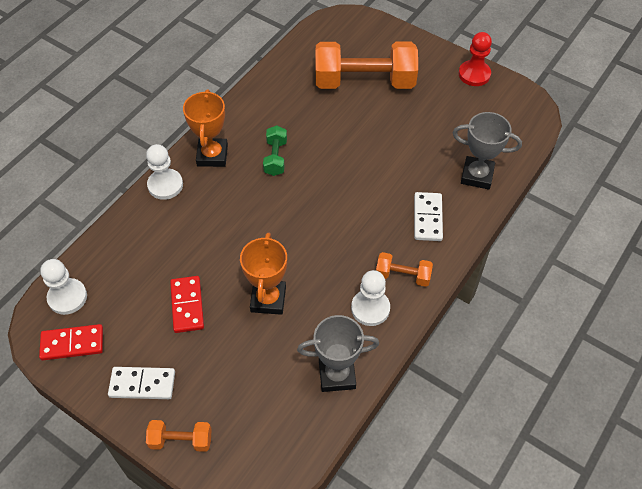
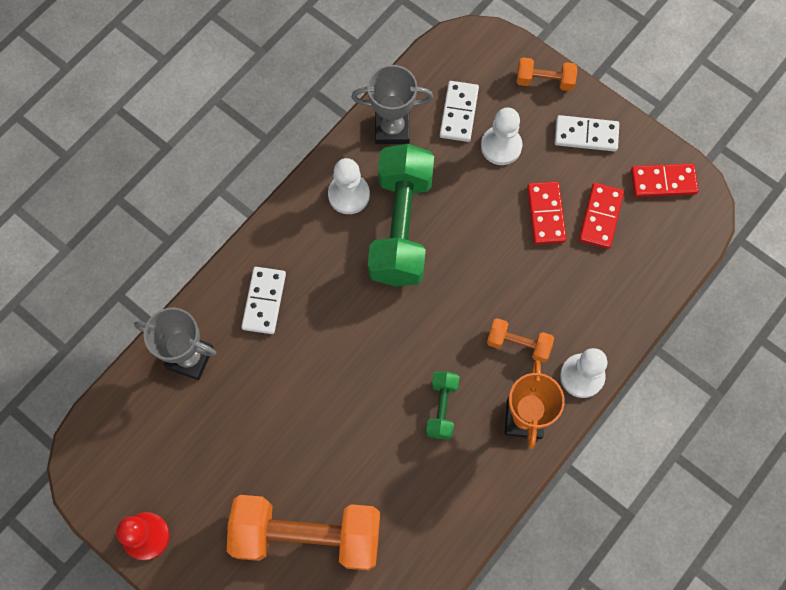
camera: 175 degrees left, 15 degrees up
(67, 297) = (678, 234): white pawn -> white pawn (501, 146)
(137, 307) = (600, 217): none -> red domino
(268, 299) = (458, 214): orange trophy -> none
(270, 397) = (459, 113): none -> white domino
(319, 284) = (401, 227): none -> green dumbbell
(403, 275) = (307, 230): orange dumbbell -> orange dumbbell (518, 344)

